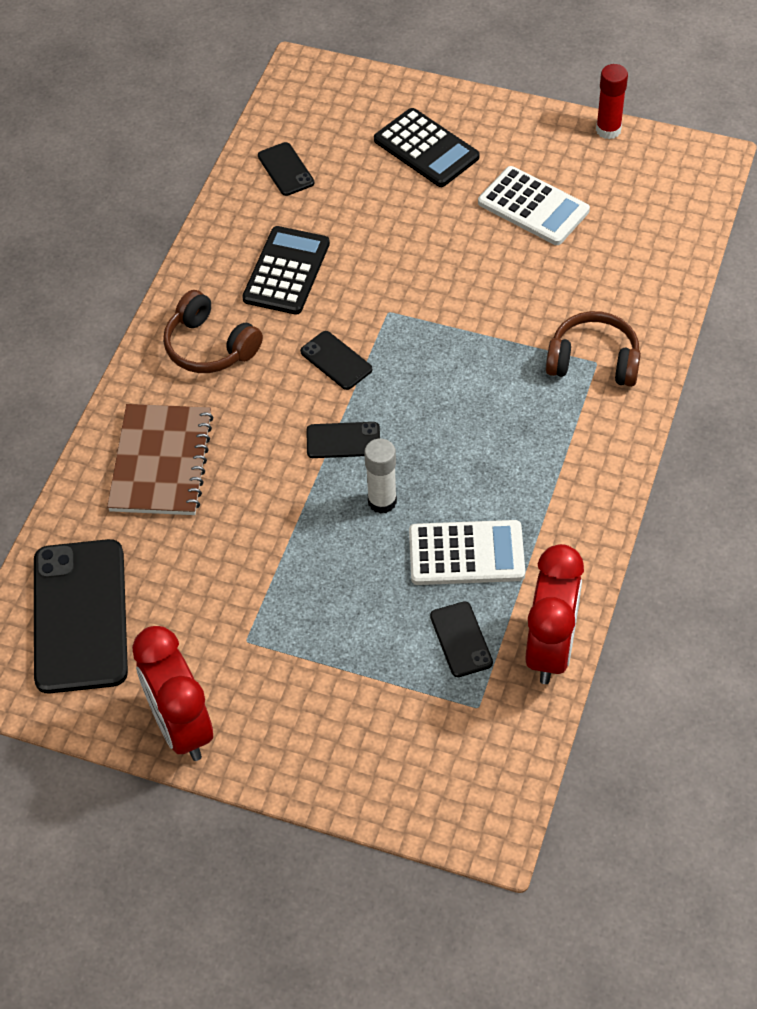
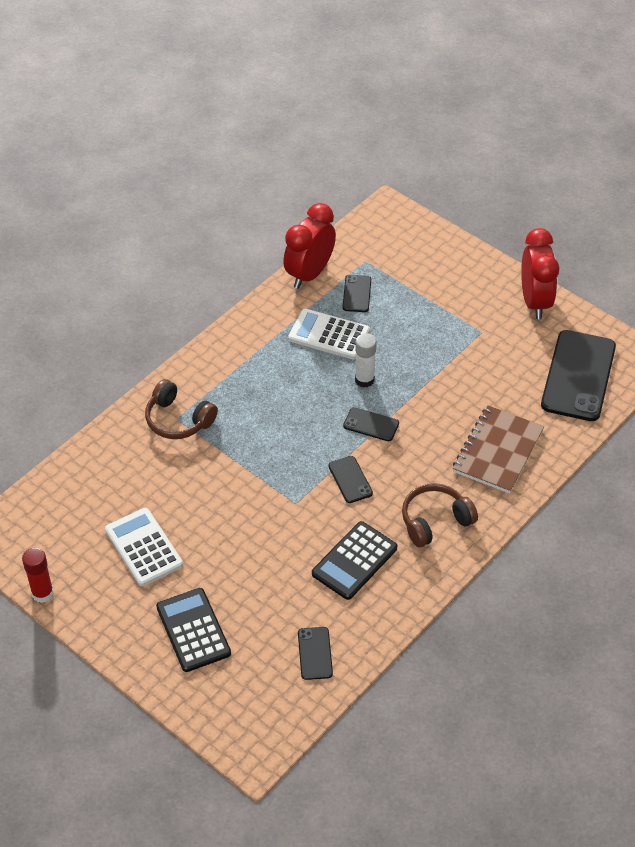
camera: 160 degrees left, 5 degrees down
(210, 346) = (435, 521): brown headphones -> brown headphones turned 90 degrees counterclockwise

